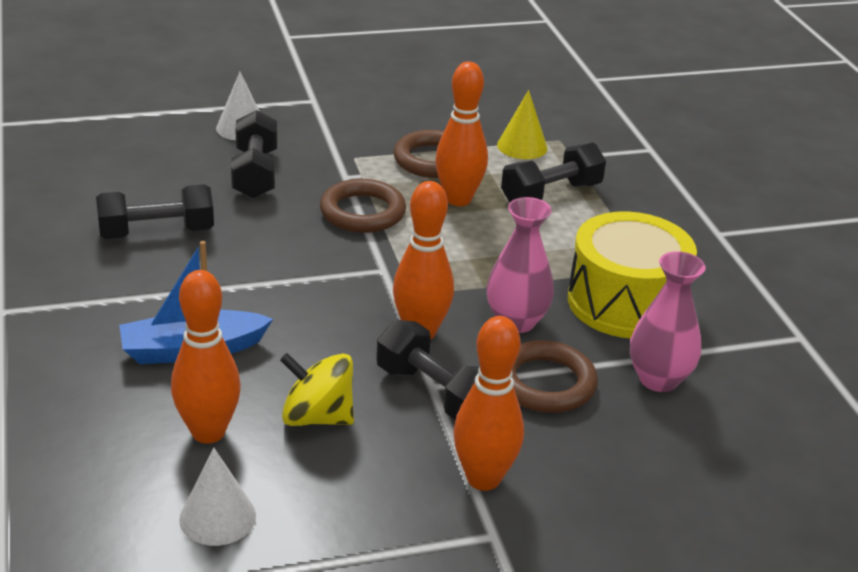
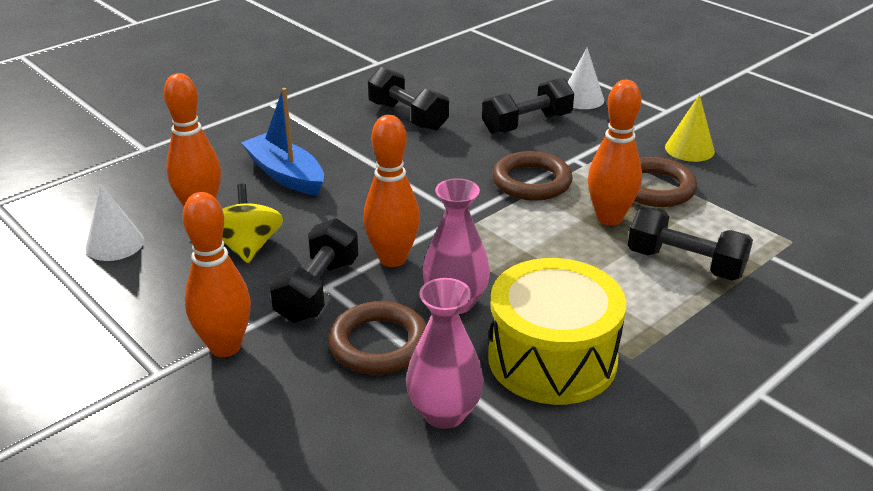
camera: 65 degrees right, 0 degrees up
(522, 146) = (747, 224): yellow cone -> yellow cone (689, 149)

